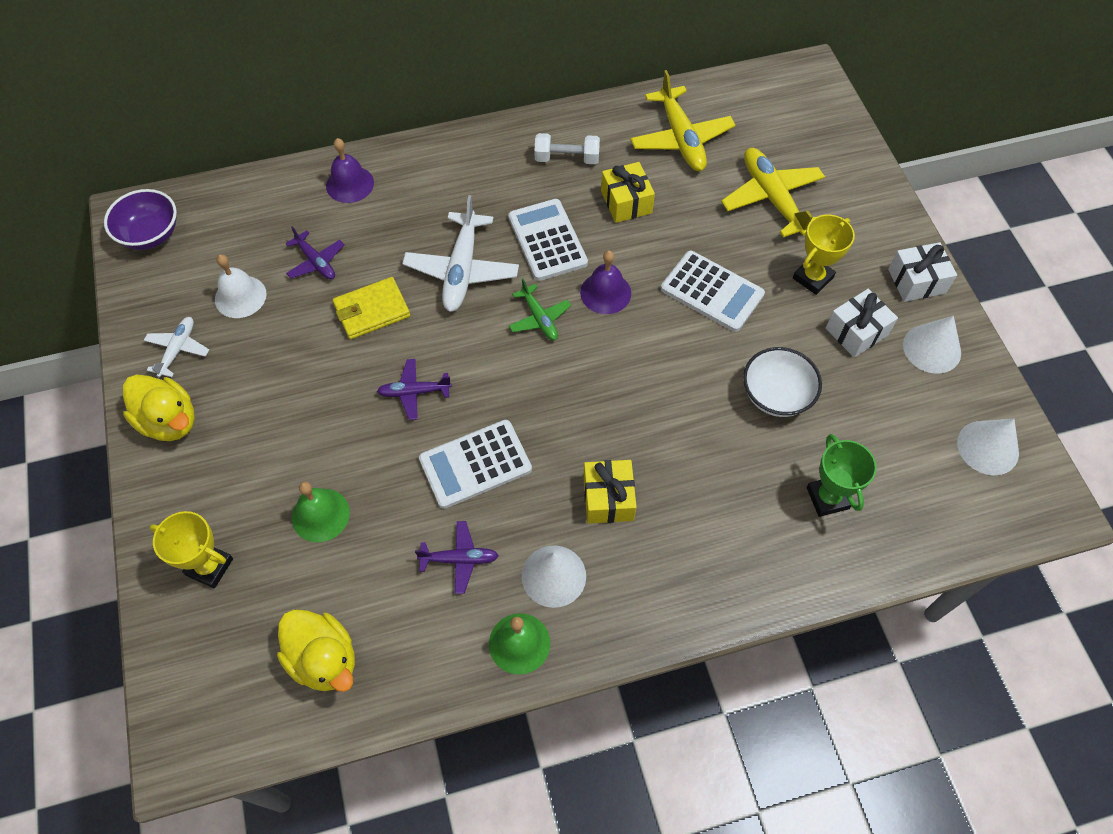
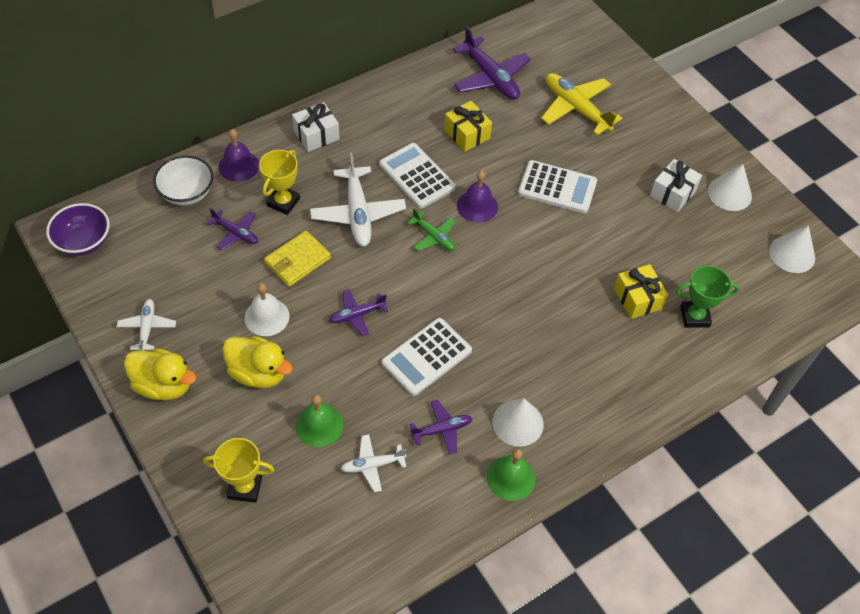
camera: 20 degrees left, 5 degrees down
(240, 296) = (183, 274): white bell -> white bell (267, 317)
(324, 659) = (366, 530): yellow duck -> yellow duck (258, 373)
(362, 580) = (372, 465): none -> white plane
(567, 158) = (408, 110): white dumbbell -> none
(608, 498) = (537, 357): yellow gift -> yellow gift (637, 299)
(681, 139) = (491, 77): yellow plane -> purple plane
(776, 395) = (632, 252): white bowl -> white bowl (187, 193)
(812, 278) = (627, 161): yellow trophy -> yellow trophy (283, 202)
(827, 498) = (694, 316): green trophy -> green trophy turned 60 degrees counterclockwise
(916, 281) = (702, 147): white gift -> white gift (316, 135)

